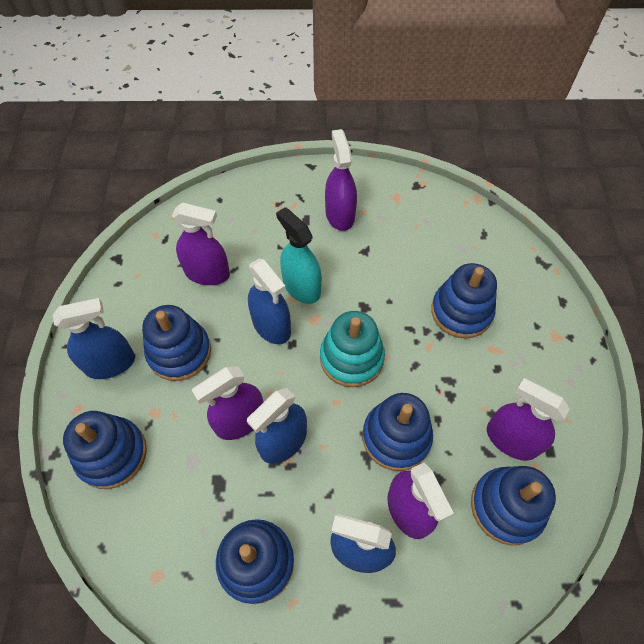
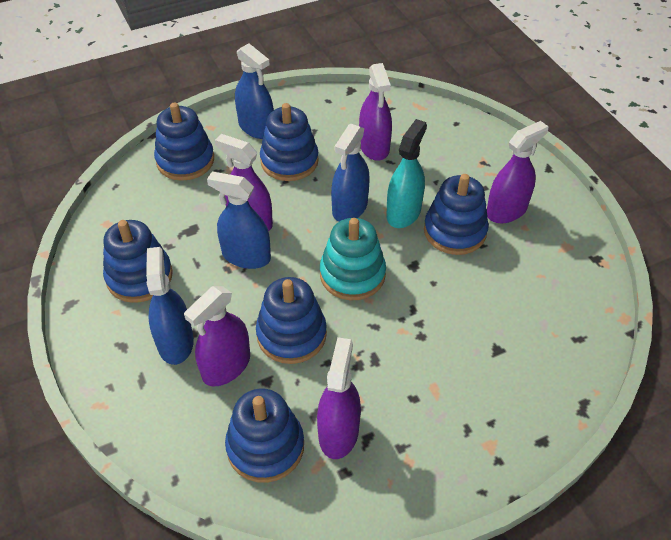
camera: 65 degrees right, 10 degrees down
(461, 312) = (461, 346): blue stacking toy -> blue stacking toy (455, 231)

